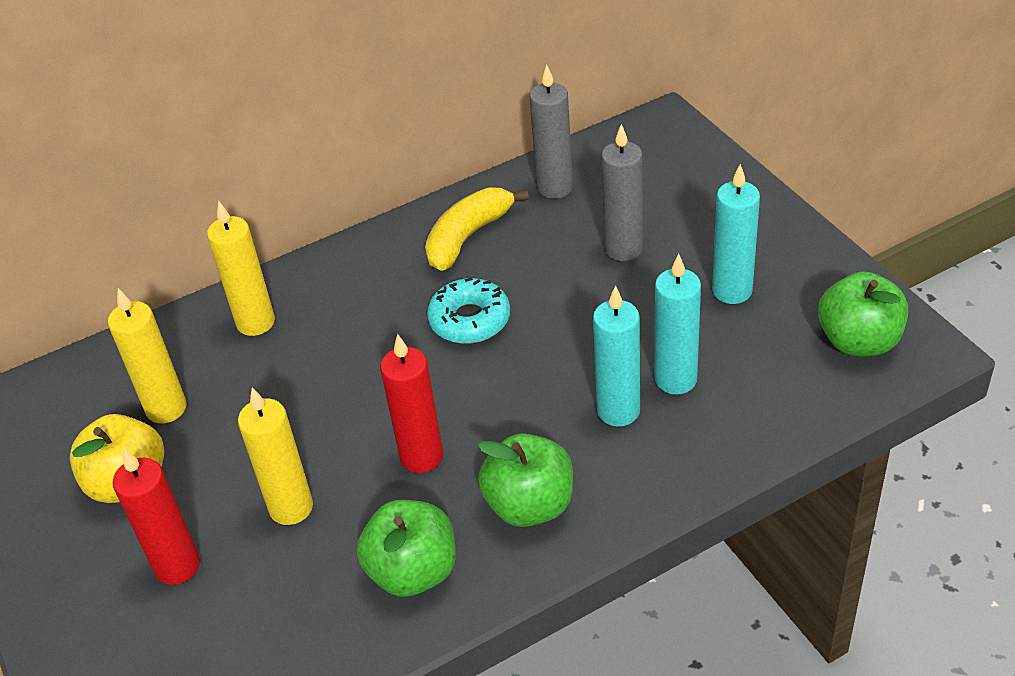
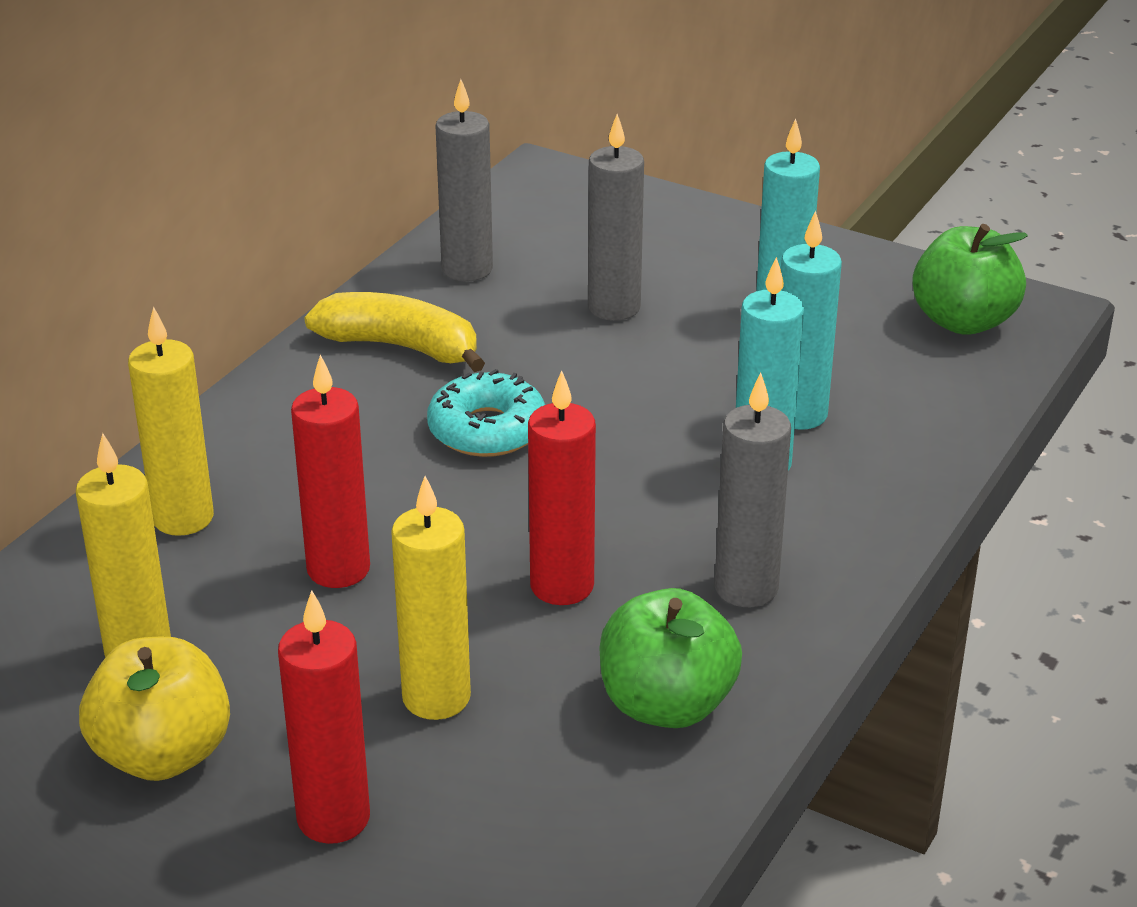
camera: 35 degrees left, 10 degrees down
(308, 392) = (338, 569): none -> red candle
(468, 237) = (400, 347): yellow banana -> yellow banana turned 105 degrees clockwise
(530, 505) = (746, 588): green apple -> grey candle

